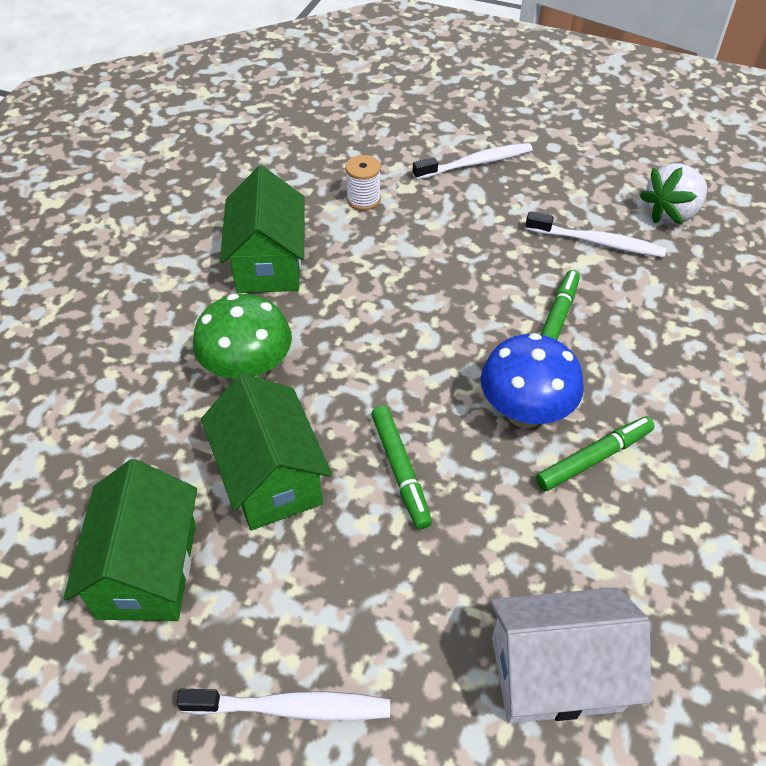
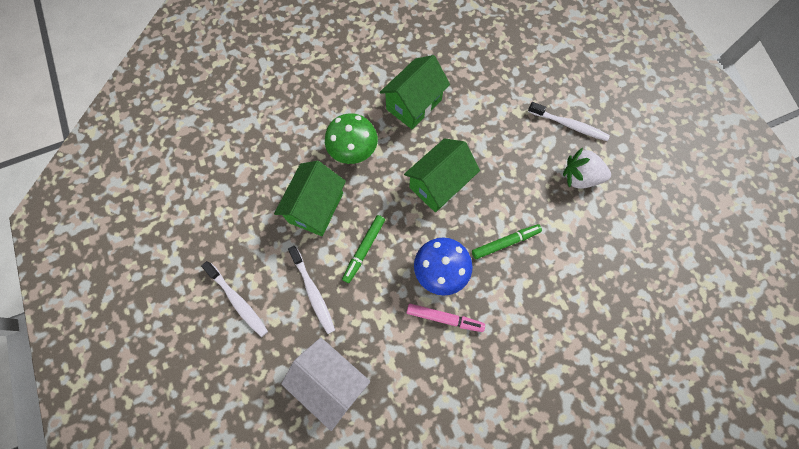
camera: 45 degrees right, 20 degrees up
(148, 569) = (243, 205): green house -> green house (439, 184)
(363, 199) = (491, 103): white spool -> none
(594, 458) = (444, 318): green marker -> pink marker
(597, 242) = (576, 220): white toothbrush -> white toothbrush (313, 292)
(671, 213) = (637, 237): white strawberry -> white strawberry (579, 177)

